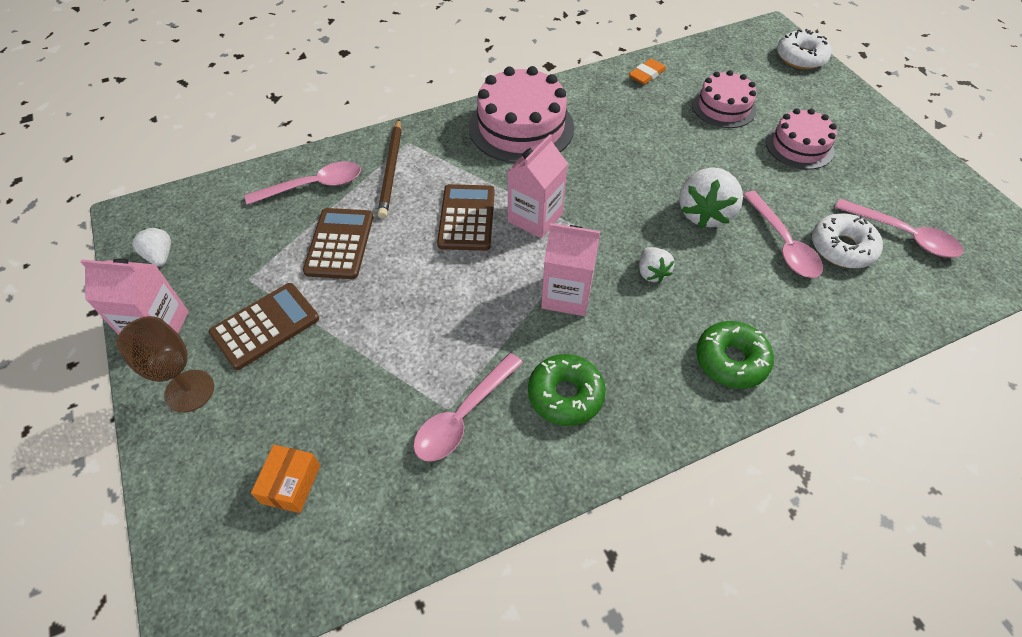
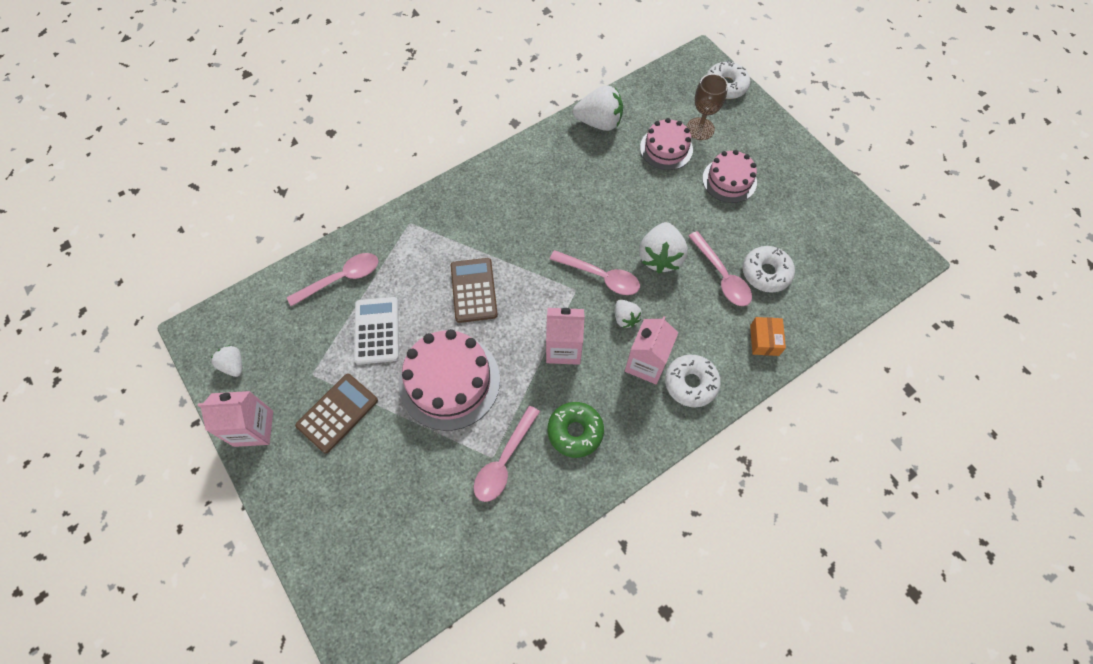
camera: 10 degrees left, 10 degrees up
(189, 391) = (295, 476): brown goblet -> brown goblet (700, 129)
(291, 484) = (392, 534): orange box -> orange box (764, 340)
(340, 244) = (377, 330): brown calculator -> white calculator
(391, 170) = (402, 253): brown pencil -> none
(521, 127) = (502, 193): pink cake -> pink cake (449, 381)
(535, 217) = (528, 282): pink carton -> pink carton (646, 363)
(647, 74) = (599, 122): orange eraser -> white strawberry
(731, 360) = (690, 383): green donut -> white donut
(903, 235) = (811, 254): pink spoon -> pink spoon (601, 277)

